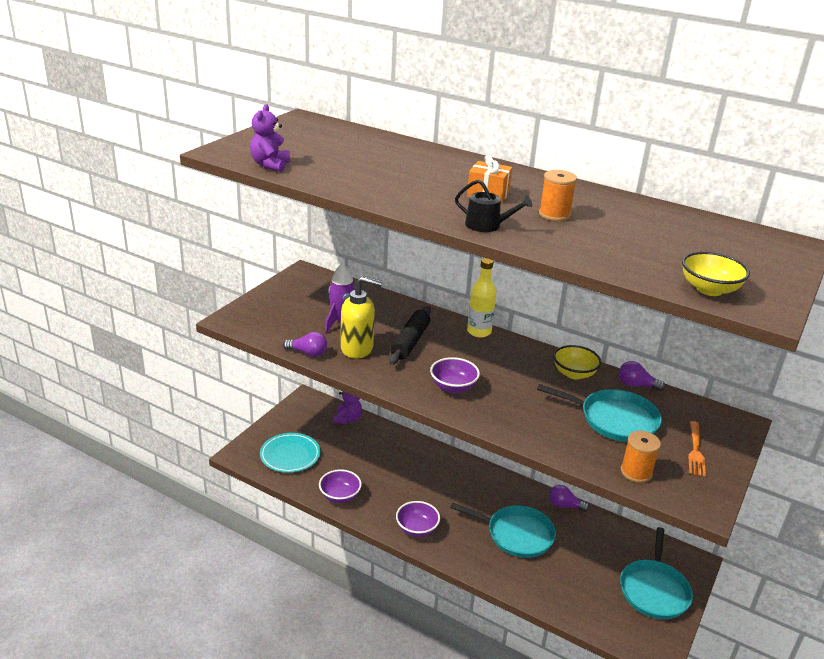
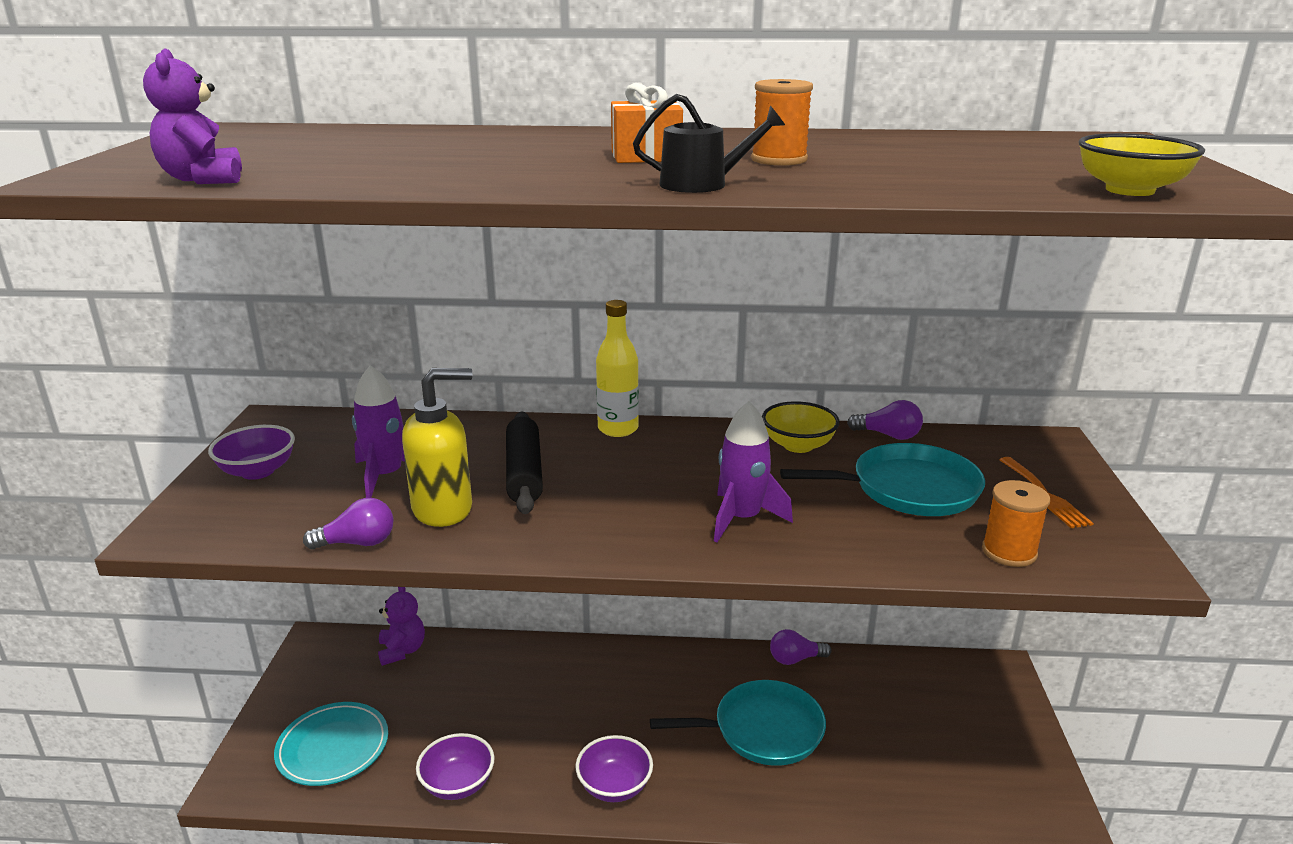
camera: 25 degrees left, 5 degrees down
(453, 387) = (646, 519): purple bowl -> purple bowl (257, 471)
(503, 404) = (742, 519): none -> purple rocket
(636, 385) = (888, 435): purple light bulb -> purple light bulb turned 150 degrees counterclockwise
(654, 590) = (988, 732): turquoise pan -> none

